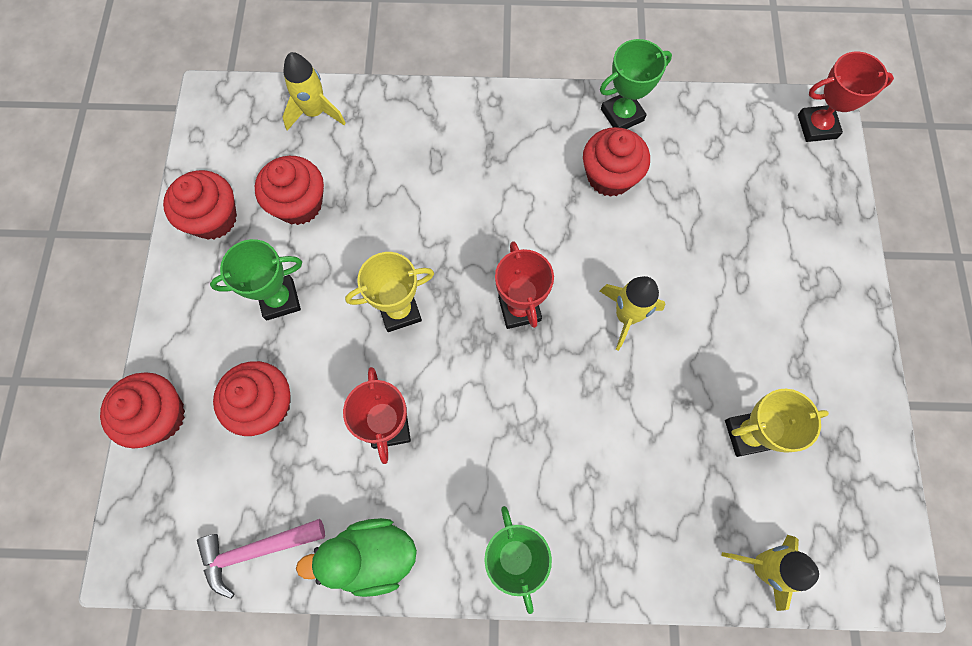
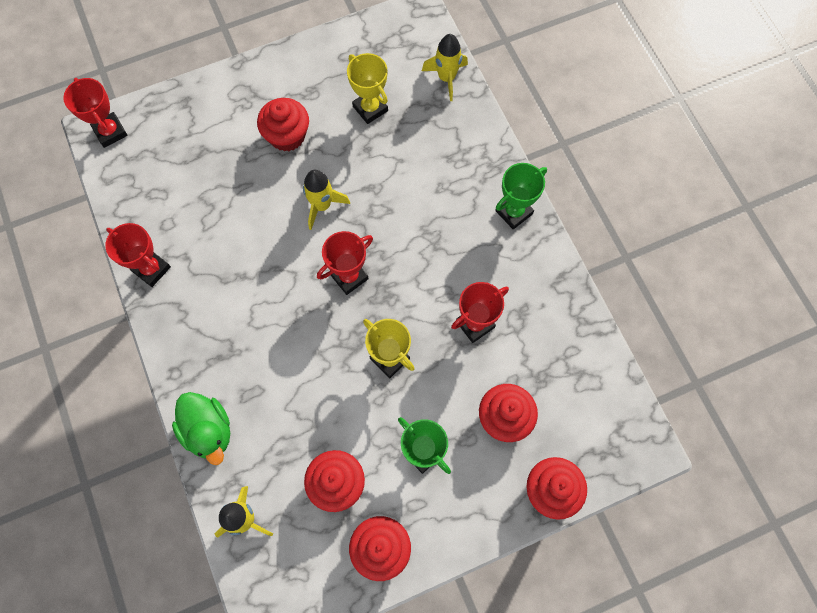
camera: 115 degrees left, 0 degrees up
(256, 550) = (597, 368): pink hammer -> none
(371, 556) = (560, 295): green duck -> green duck (208, 430)
(609, 176) = (212, 257): red cupcake -> red cupcake (287, 135)
(622, 115) = (151, 269): green trophy -> red trophy

